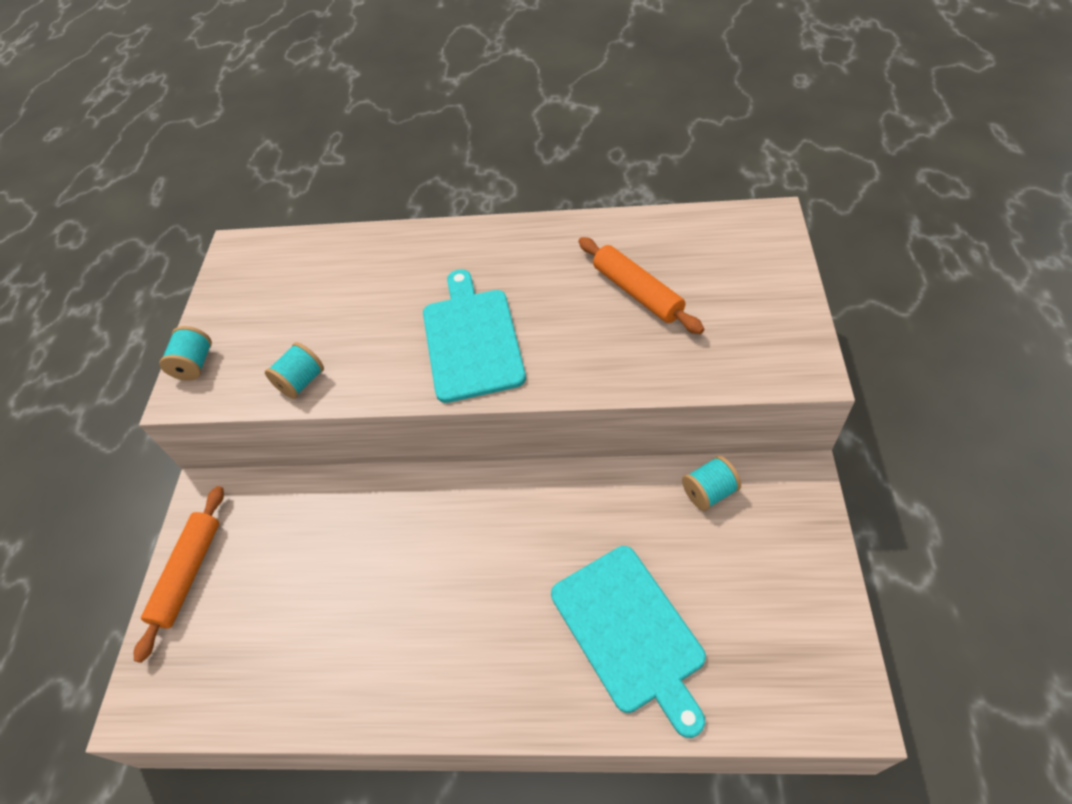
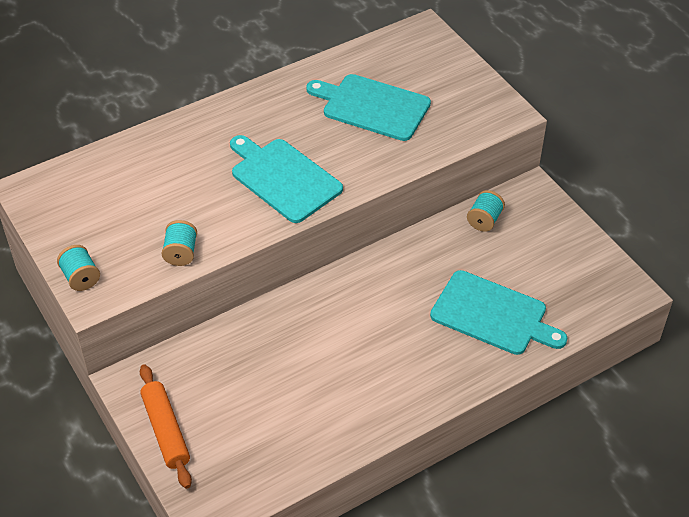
camera: 40 degrees left, 5 degrees down
(637, 292) = (372, 106): orange rolling pin -> turquoise cutting board

